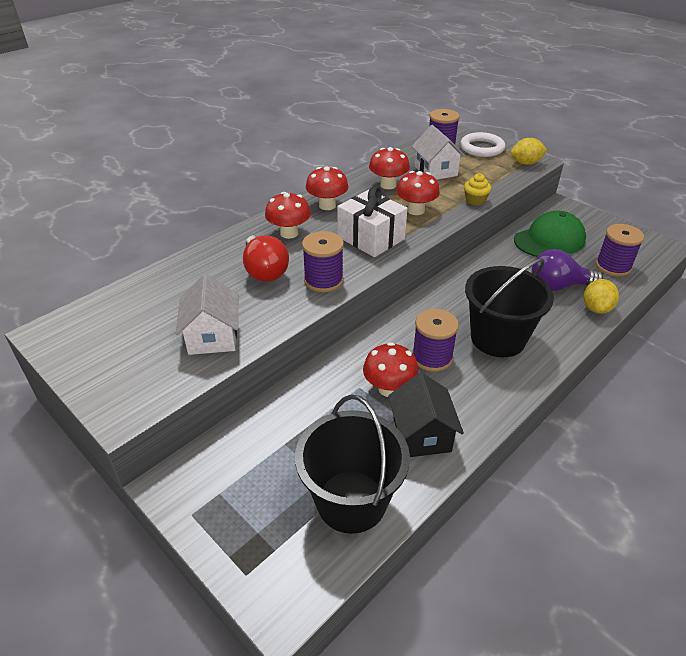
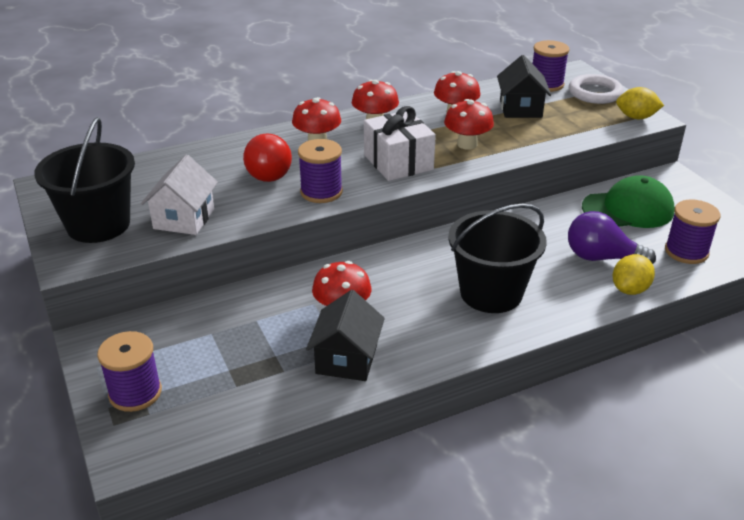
camera: 20 degrees right, 5 degrees down
(351, 501) = (241, 395): black bucket -> black bucket (98, 225)
(432, 357) = (406, 294): purple spool -> purple spool (135, 393)
(435, 171) = (520, 108): white house -> black house
(475, 200) = (543, 146): yellow cupcake -> none

